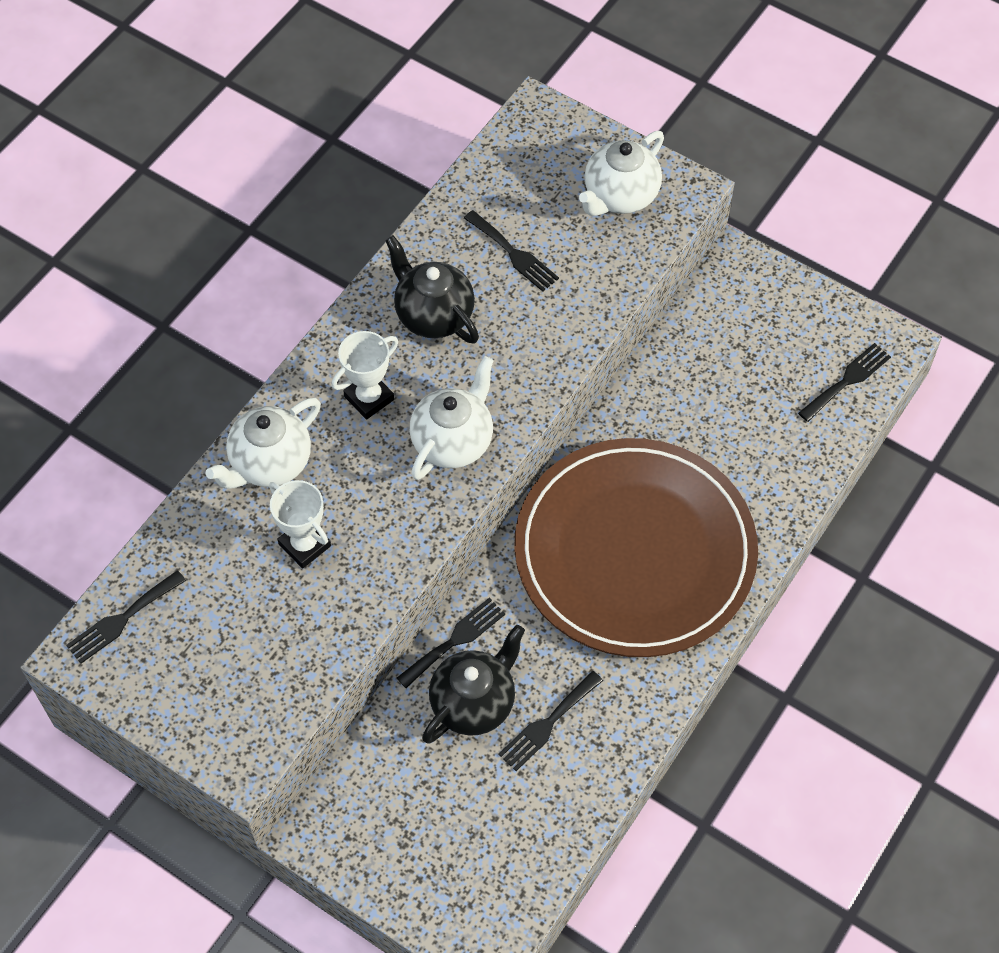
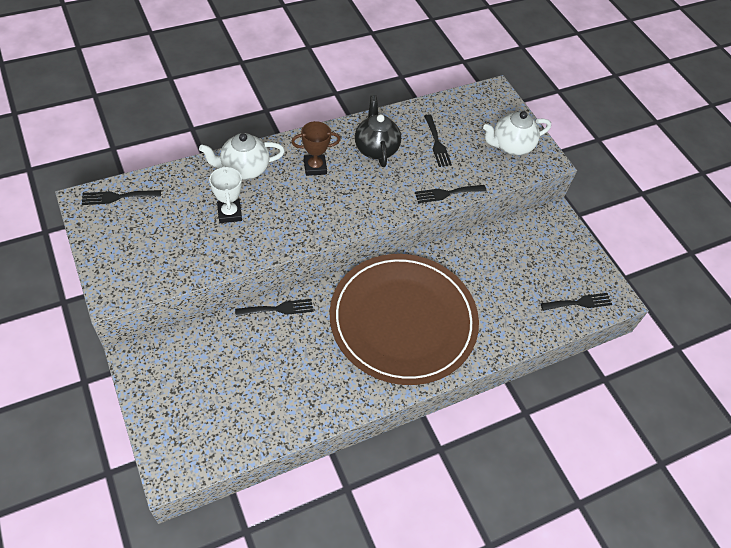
camera: 25 degrees right, 5 degrees down
(369, 398) = (315, 167): white trophy -> brown trophy
(453, 441) = (340, 208): white teapot -> none
(474, 702) = (264, 344): black teapot -> none
(547, 724) = (293, 377): black fork -> black fork (447, 193)

